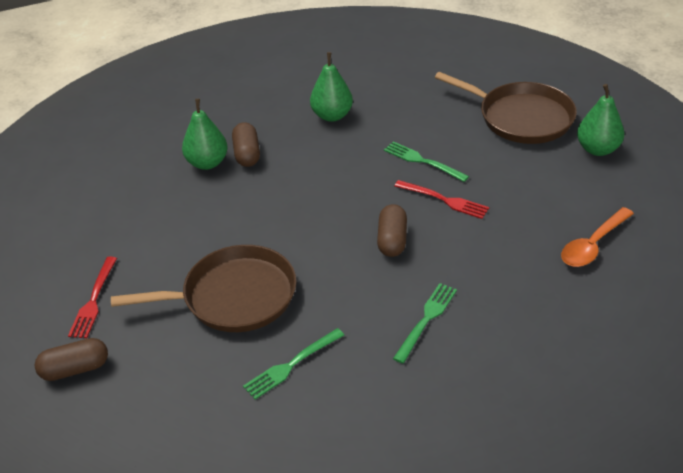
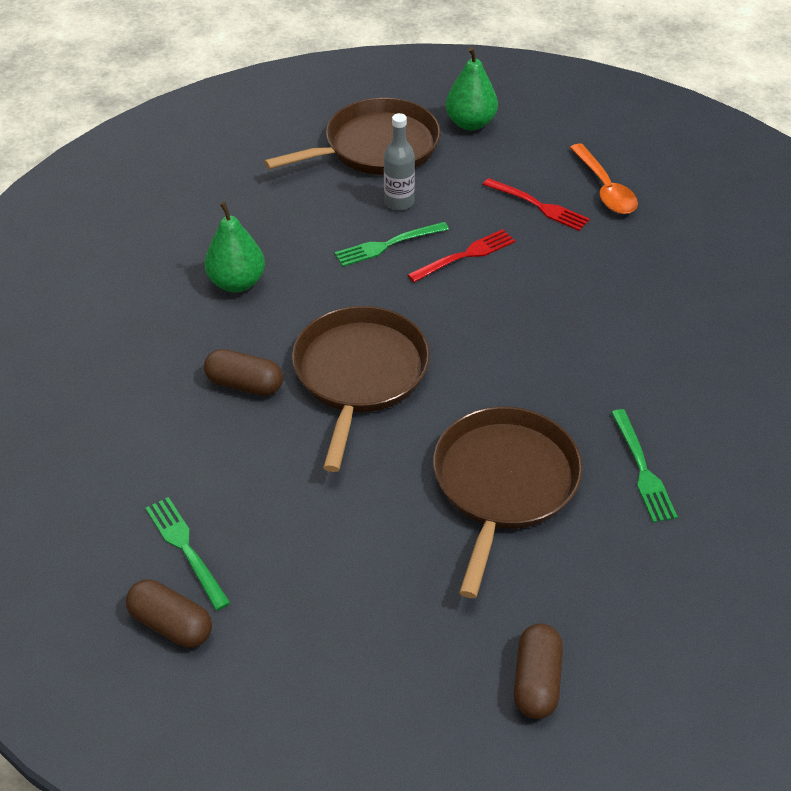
camera: 65 degrees left, 5 degrees up
(94, 300) = (420, 628): red fork -> red fork (538, 205)
(207, 163) = (229, 428): green pear -> none
(288, 196) = (359, 374): none -> brown pan
(392, 240) = (500, 319): brown capsule -> brown capsule (171, 624)
(426, 320) = (636, 341): green fork -> green fork (186, 549)
(472, 149) = (399, 202): none -> grey bottle

